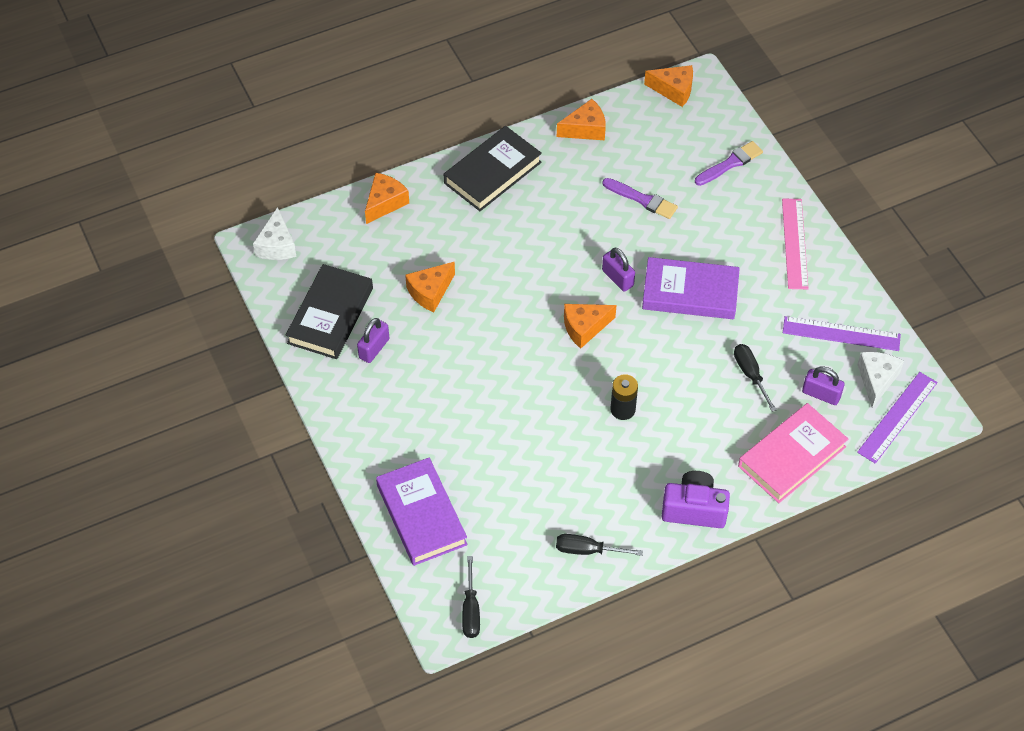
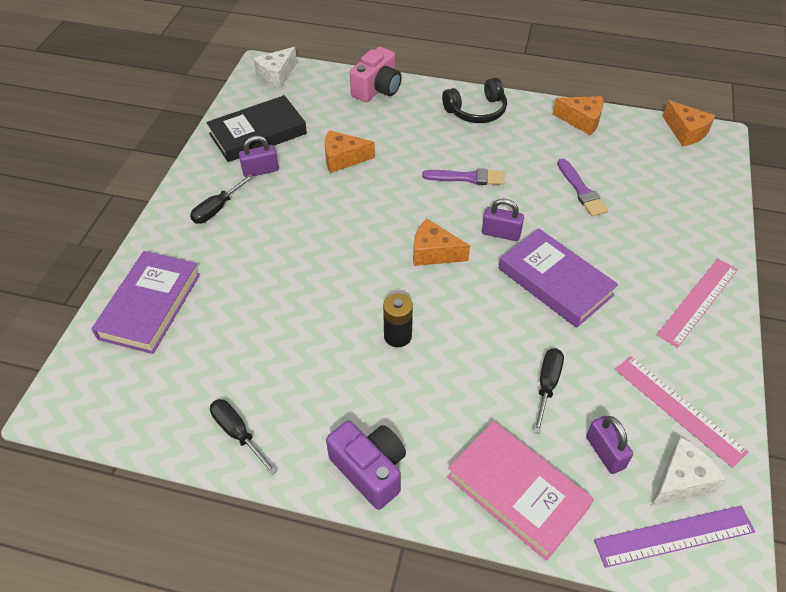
camera: 40 degrees right, 5 degrees down
(385, 203) = (377, 89): orange cheese -> pink camera
(471, 610) = (92, 409): black screwdriver -> black screwdriver (217, 209)
(492, 173) = (476, 111): black book -> black headphones
(617, 278) = (501, 233): purple padlock -> purple padlock turned 75 degrees counterclockwise
(730, 164) = (689, 207): purple brush -> purple brush (467, 178)
(792, 456) = (517, 492): pink book -> pink book turned 45 degrees clockwise
(841, 333) = (678, 409): purple ruler -> pink ruler

